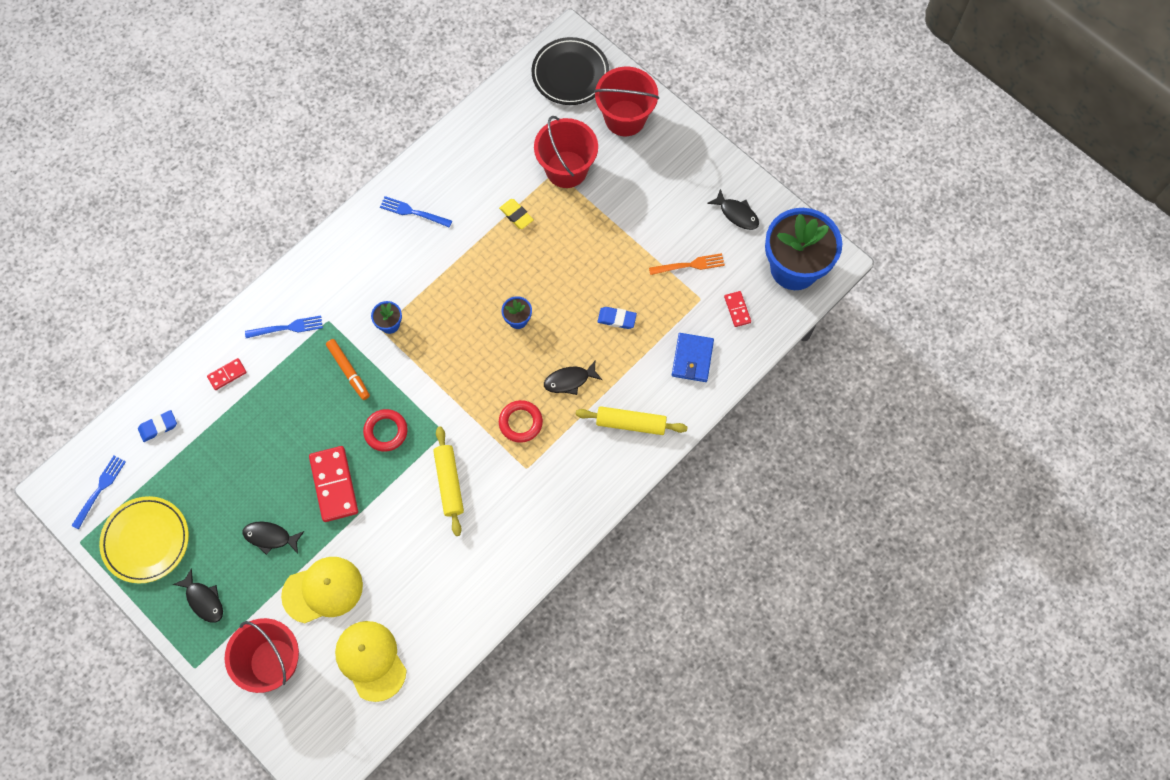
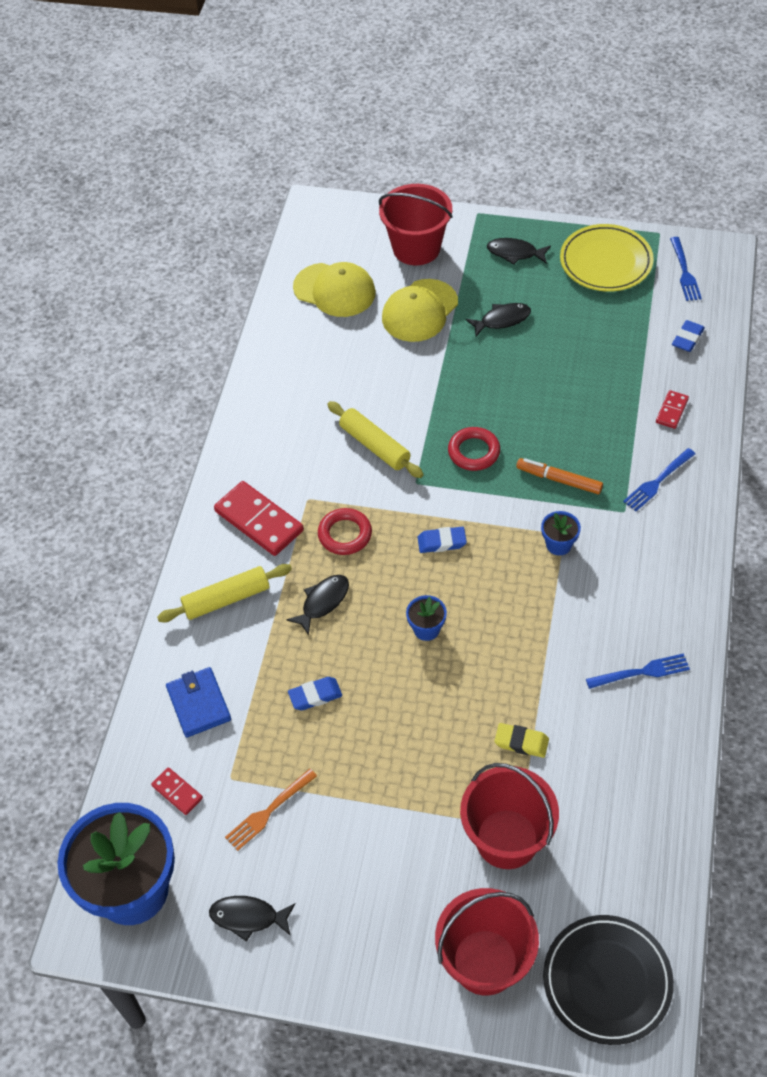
camera: 150 degrees right, 15 degrees down
(334, 484) = (482, 385): red domino -> red domino (259, 521)
(462, 375) = (441, 542): none -> blue eraser

